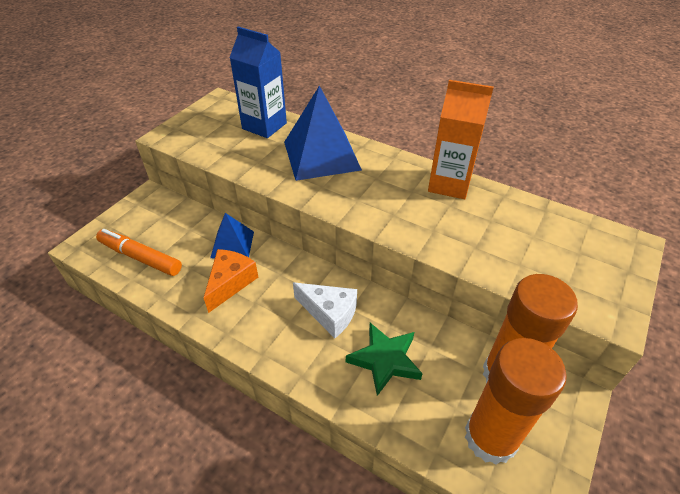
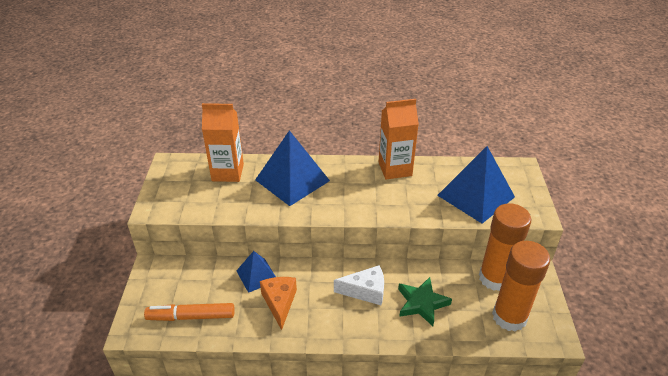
camera: 30 degrees left, 5 degrees down
(264, 126) = (227, 172): blue carton -> orange carton
(534, 255) = (476, 196): none -> blue pyramid

